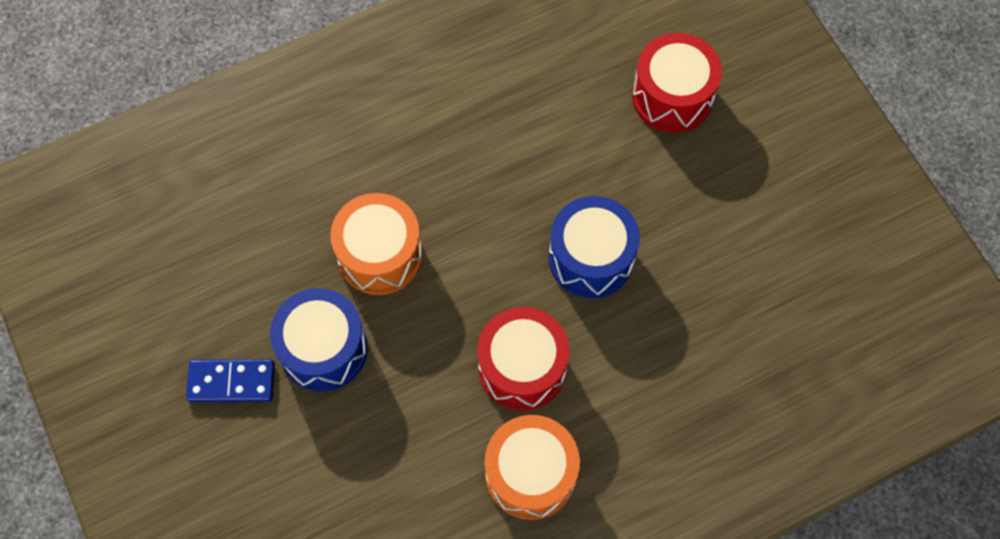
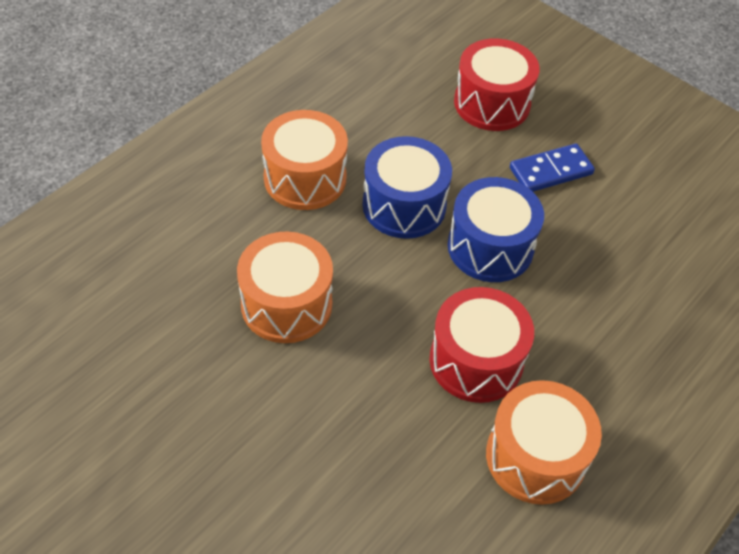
camera: 25 degrees left, 15 degrees down
(231, 381) = (178, 474): blue domino -> blue domino (550, 171)
(323, 349) = (266, 409): blue drum -> blue drum (404, 205)
(450, 127) = (305, 178): none -> orange drum

